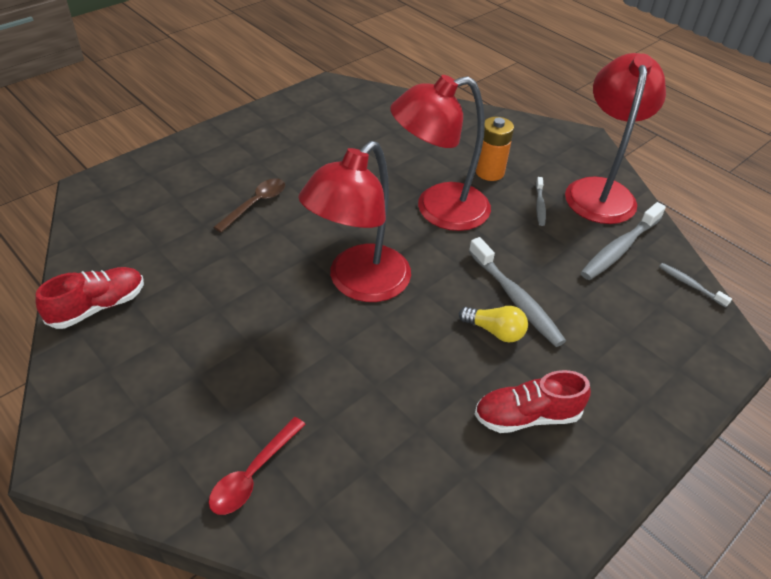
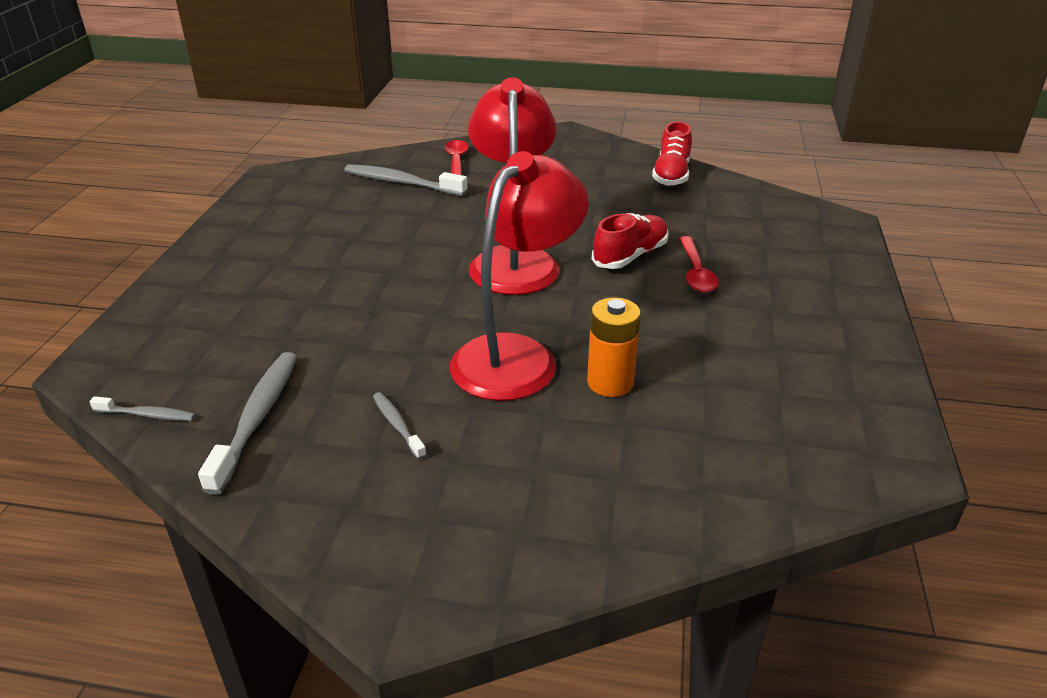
camera: 145 degrees right, 10 degrees down
(256, 204) = (696, 272): brown spoon -> red spoon
(489, 172) = (505, 440): orange battery -> orange battery (610, 383)
(495, 331) = (358, 280): yellow light bulb -> none
(516, 299) = (355, 311): grey toothbrush -> grey toothbrush (401, 183)
(526, 416) = (294, 244): red shoe -> red shoe (630, 256)
(600, 191) = (320, 498): red lamp -> none

